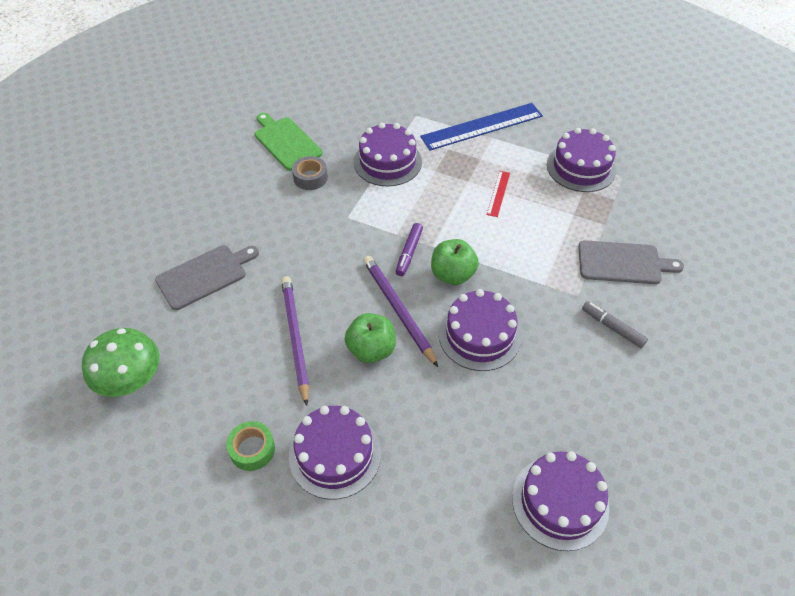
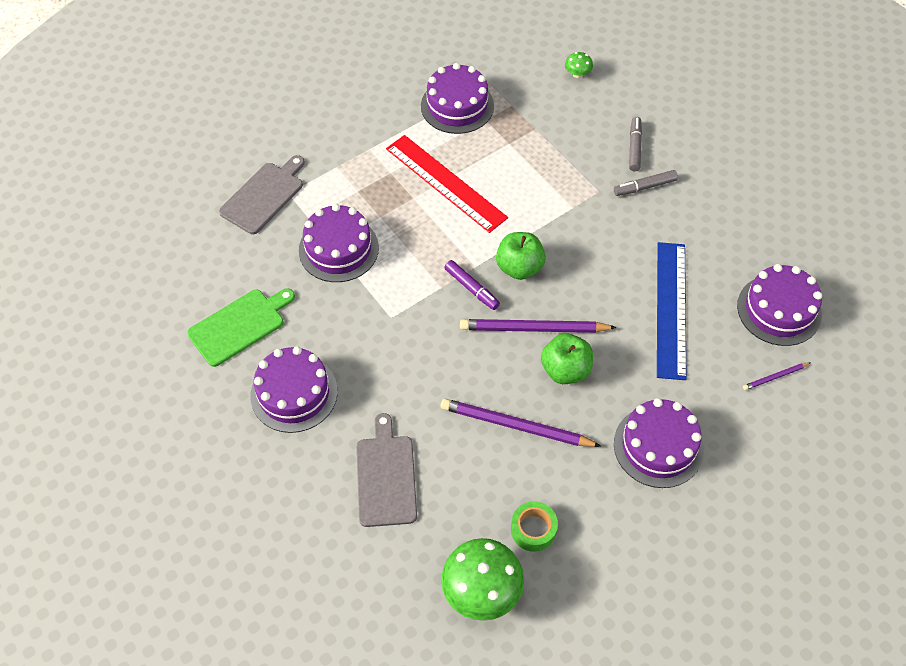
camera: 60 degrees left, 5 degrees up
(252, 449) = (619, 510): green tape -> green tape (533, 529)
(286, 142) = (239, 325): green cutting board -> green cutting board turned 150 degrees clockwise
(310, 178) = (312, 326): grey tape -> none
(475, 530) = (775, 377): none -> purple pencil
(479, 335) = (598, 281): purple cake -> purple cake (294, 393)
(482, 126) = (347, 148): blue ruler -> blue ruler (671, 309)
(498, 193) = (445, 183): red ruler -> red ruler, size x2.15
(623, 263) = (584, 141): grey cutting board -> grey cutting board (264, 196)
(650, 302) = (634, 147): none -> grey marker
(692, 227) = (577, 74): none -> green mushroom

